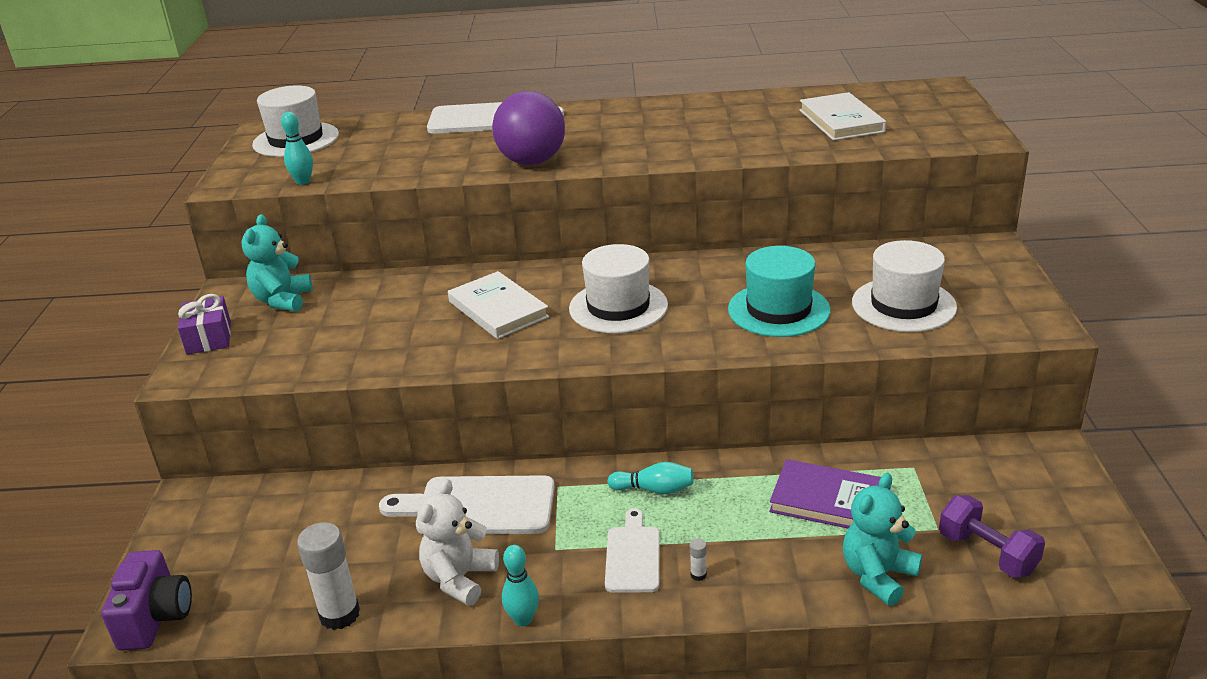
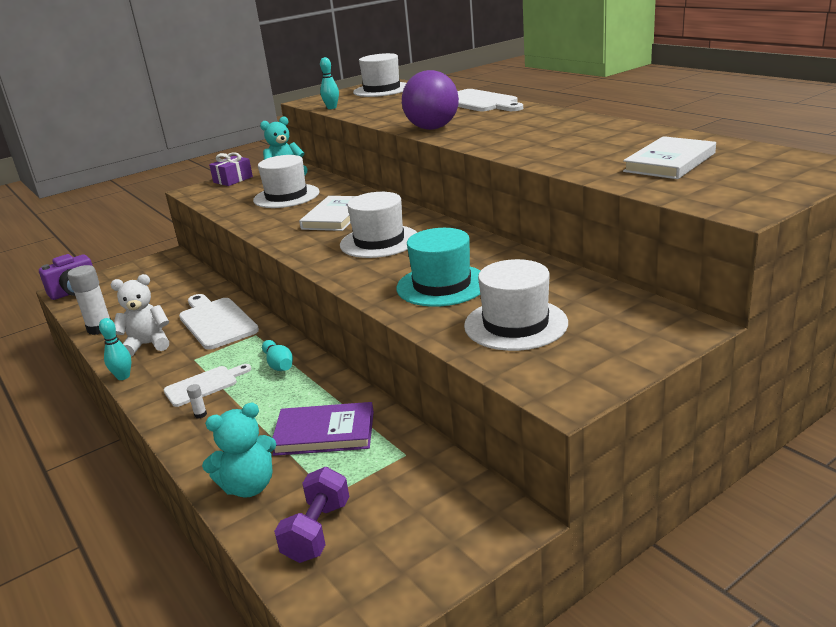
camera: 55 degrees right, 5 degrees down
(363, 319) = (286, 196): none -> white hat
(830, 501) = (324, 433): purple book -> purple book turned 75 degrees counterclockwise
(878, 576) = (249, 486): turquoise teddy bear -> turquoise teddy bear turned 150 degrees clockwise

